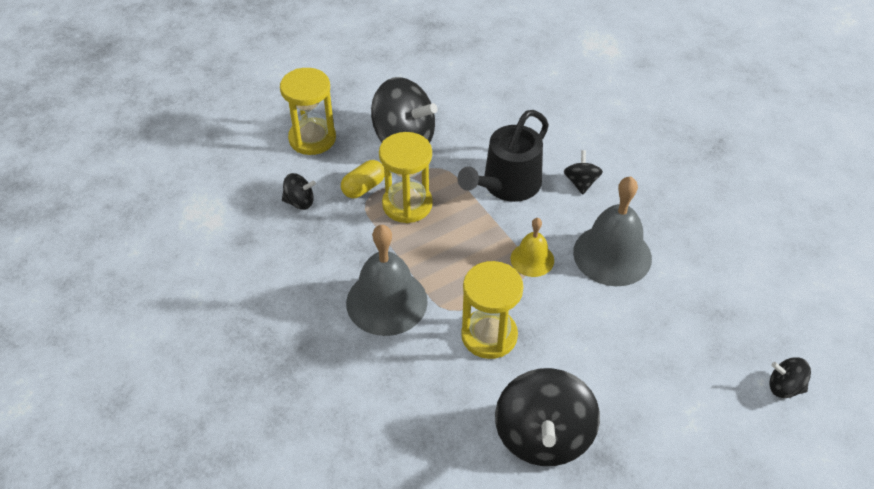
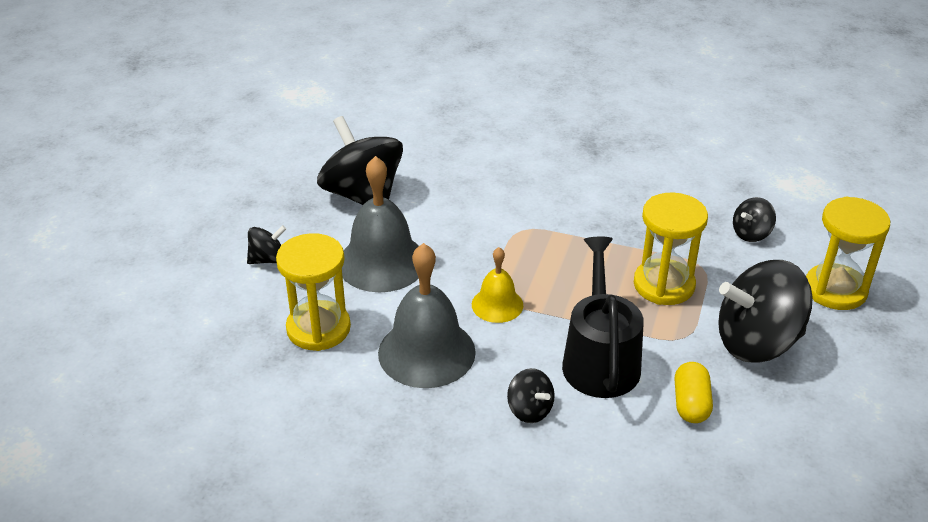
camera: 140 degrees right, 10 degrees down
(363, 187) = (721, 276): yellow capsule -> yellow capsule (691, 404)
(386, 301) = (575, 208): grey bell -> grey bell (382, 262)
(489, 335) = (469, 230): yellow hourglass -> yellow hourglass (318, 328)
(784, 387) = (181, 327): black spinning top -> black spinning top (268, 259)

